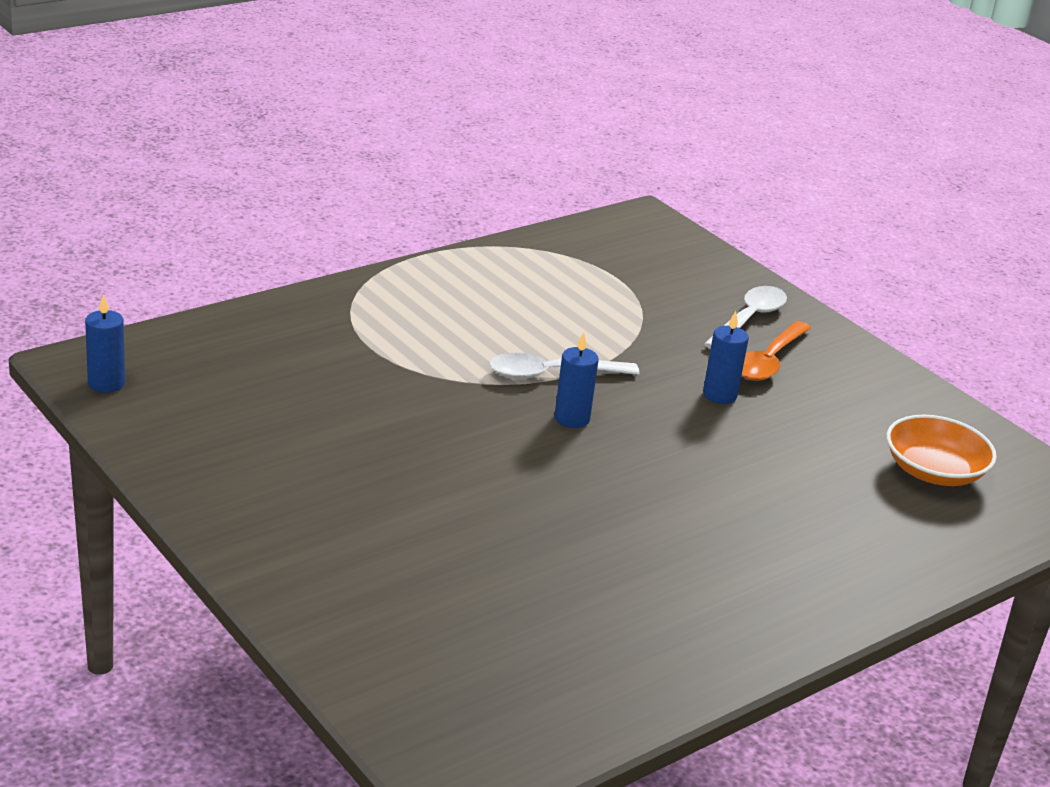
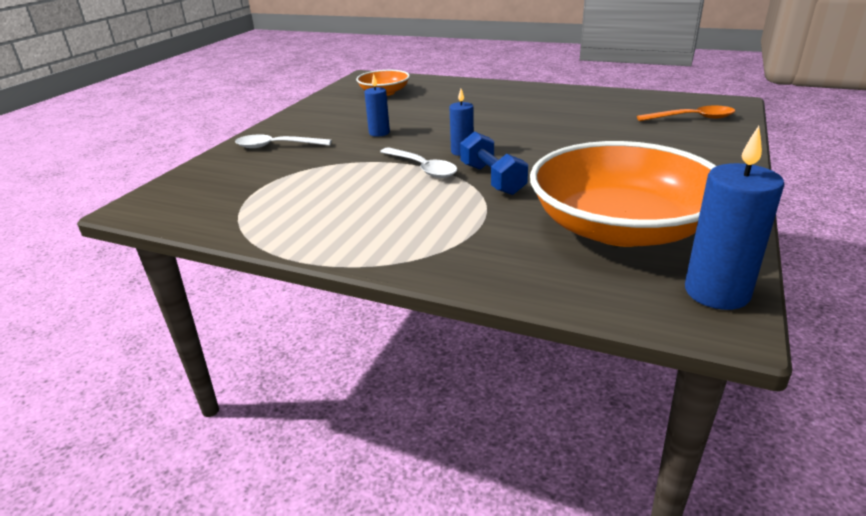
camera: 115 degrees left, 0 degrees up
(106, 383) = (717, 292): blue candle -> blue candle, size x1.71
(255, 406) = (620, 227): none -> orange bowl
(461, 398) = (492, 179): none -> blue dumbbell
(769, 361) = (323, 133): orange spoon -> orange spoon (692, 118)

